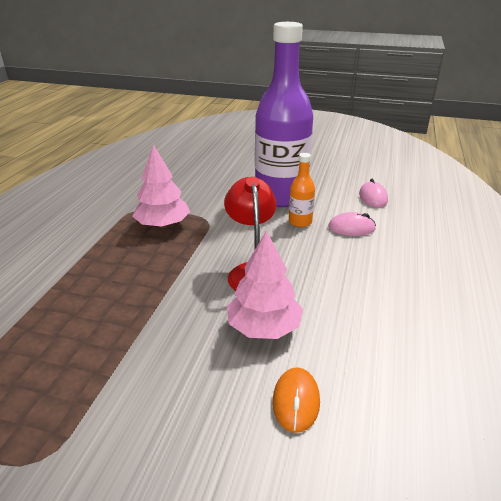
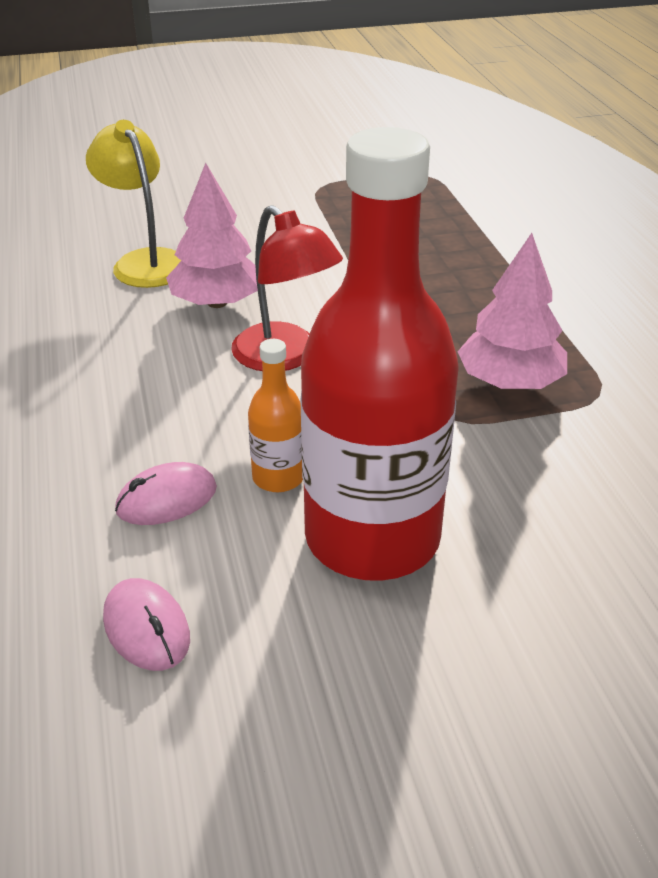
camera: 150 degrees right, 5 degrees up
(281, 196) = (372, 538): purple bottle -> red bottle
(296, 401) = (145, 261): orange mouse -> yellow lamp

